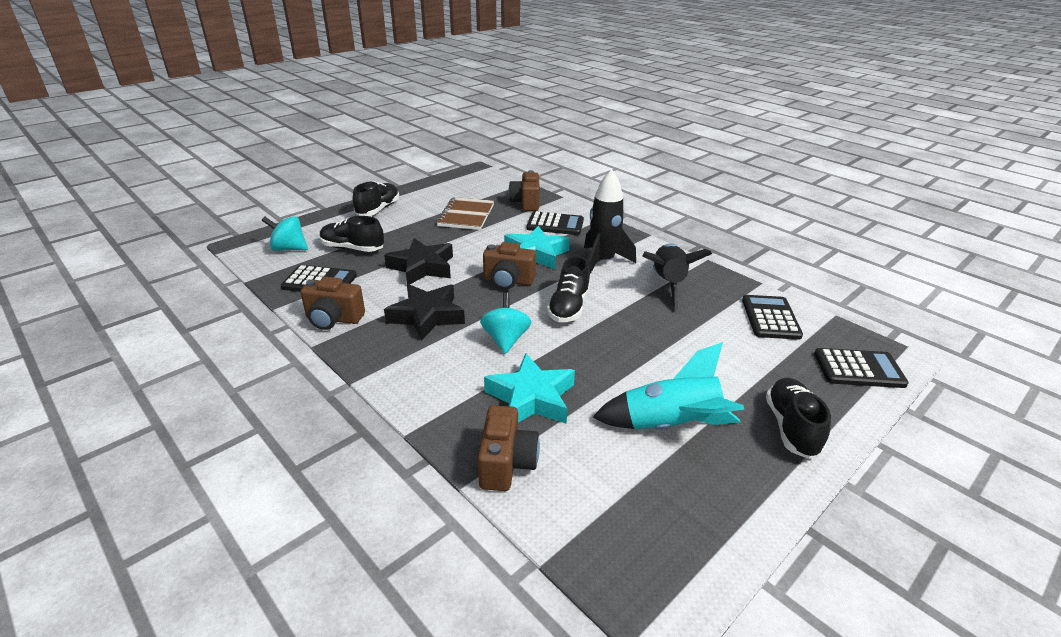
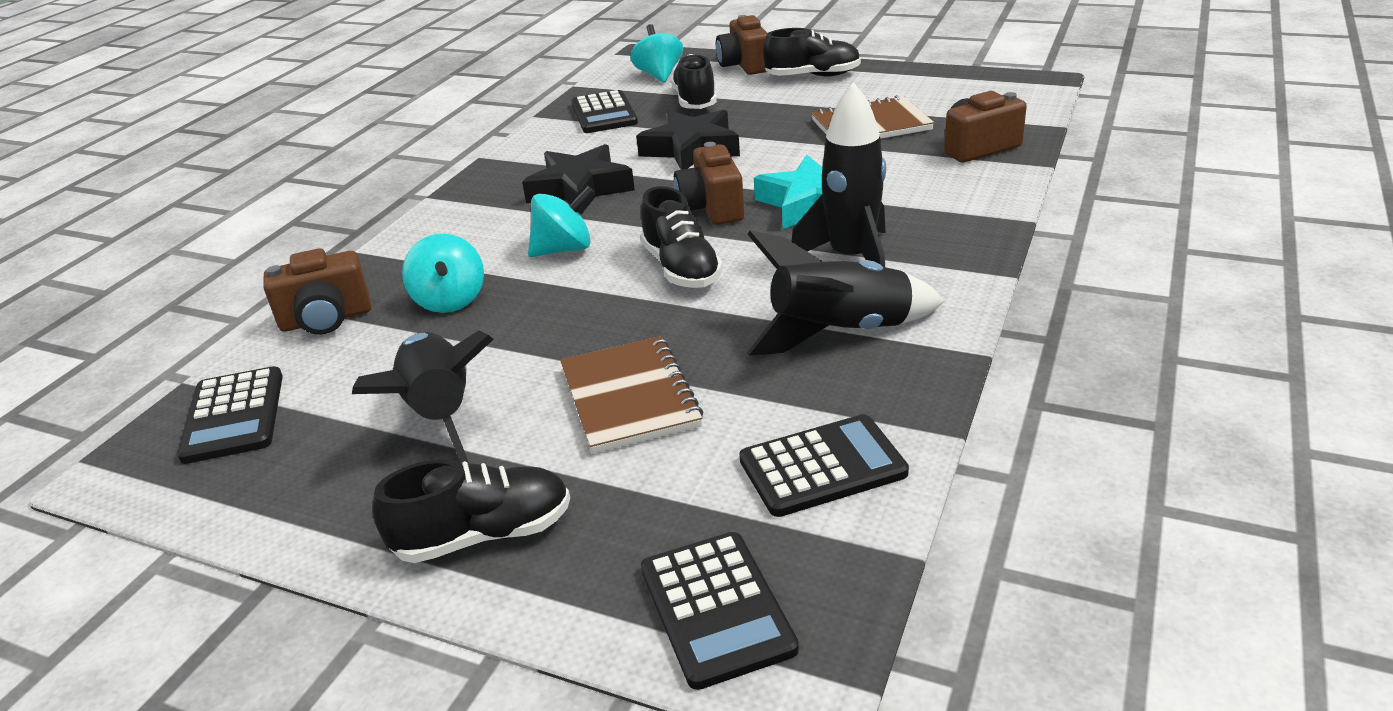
camera: 70 degrees right, 0 degrees up
(333, 319) = (534, 147): brown camera -> brown camera (744, 65)
(531, 398) = (450, 300): turquoise star -> turquoise spinning top
(555, 224) = (932, 189): black calculator -> black calculator (233, 416)
(569, 307) = (681, 268): black shoe -> black shoe turned 105 degrees counterclockwise
(670, 425) = (440, 415): turquoise rocket -> black rocket
(689, 354) = (629, 397): none -> brown notebook

